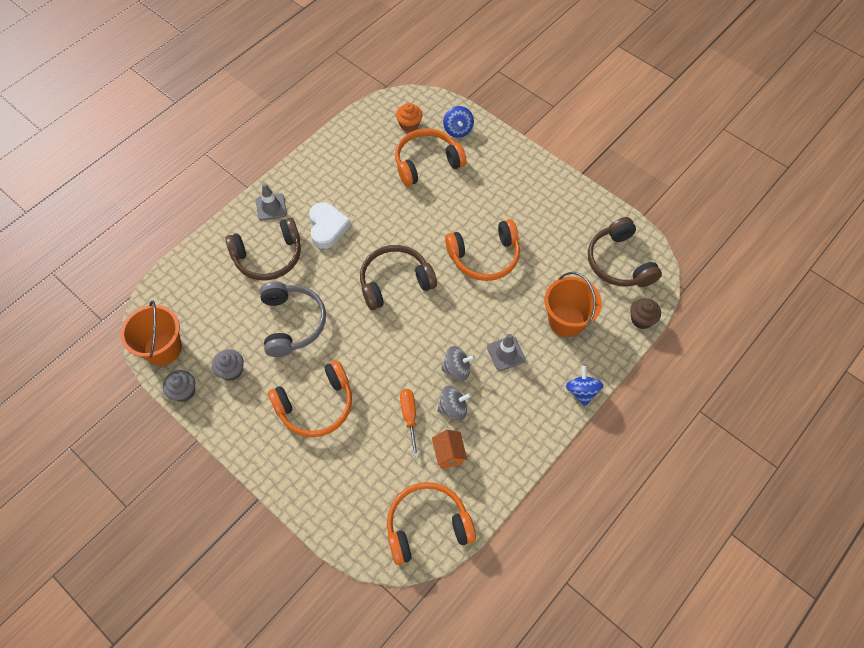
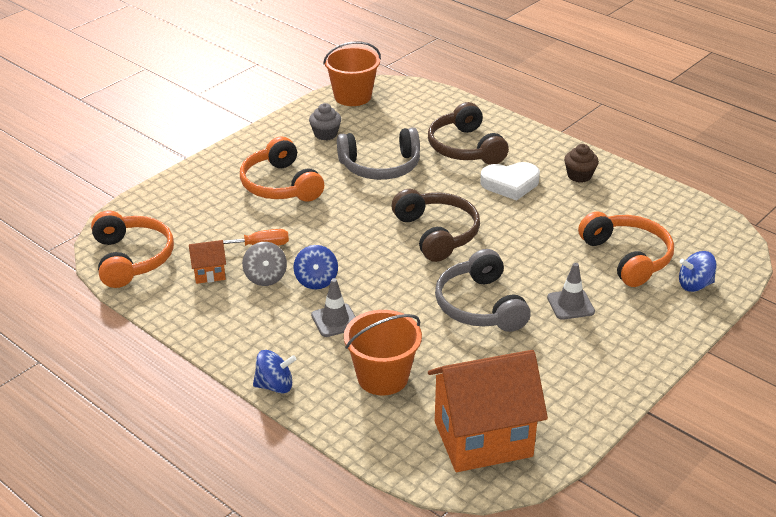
camera: 90 degrees right, 25 degrees down
(184, 391) = (305, 111): grey cupcake -> none
(271, 207) = (533, 146): grey traffic cone -> grey traffic cone (570, 304)
(409, 124) = (690, 242): orange cupcake -> none
(457, 369) = (316, 281): grey spinning top -> blue spinning top
(485, 257) = (480, 306): orange headphones -> grey headphones
(619, 262) = (483, 439): brown headphones -> orange house
(641, 319) = (384, 456): brown cupcake -> brown cupcake (579, 176)

